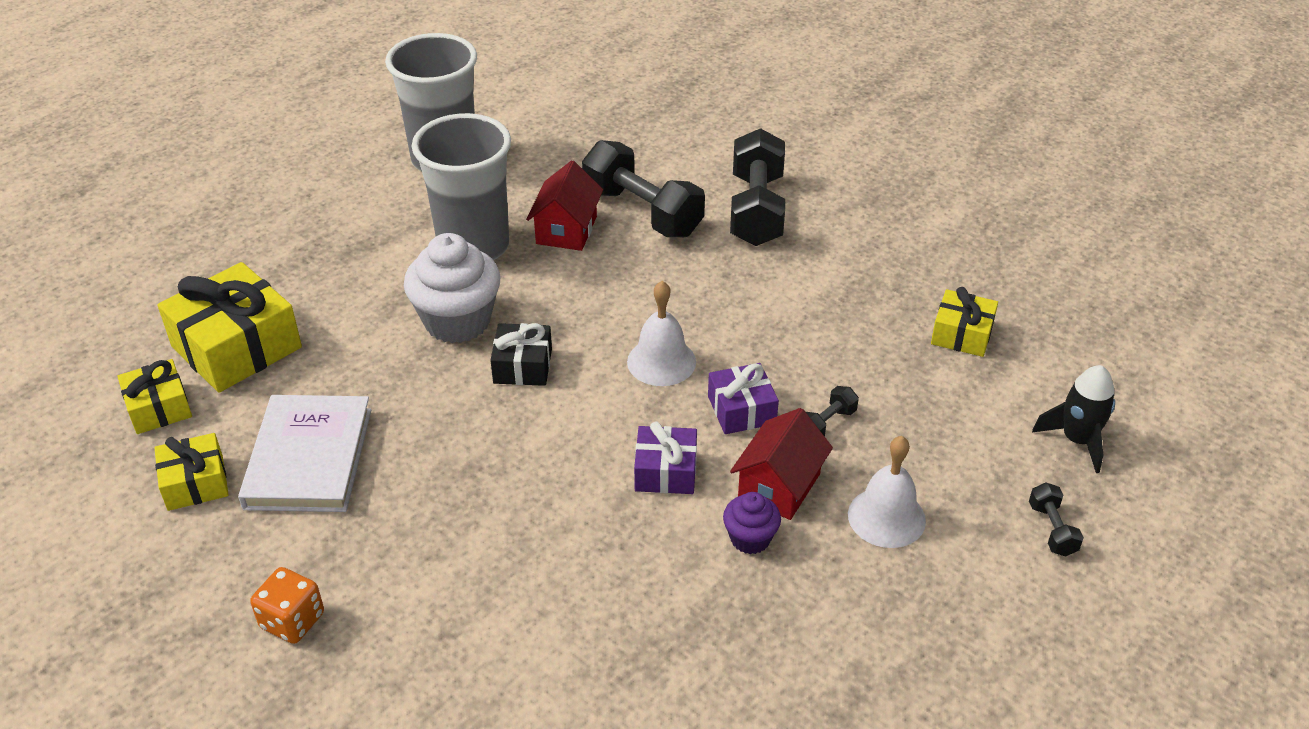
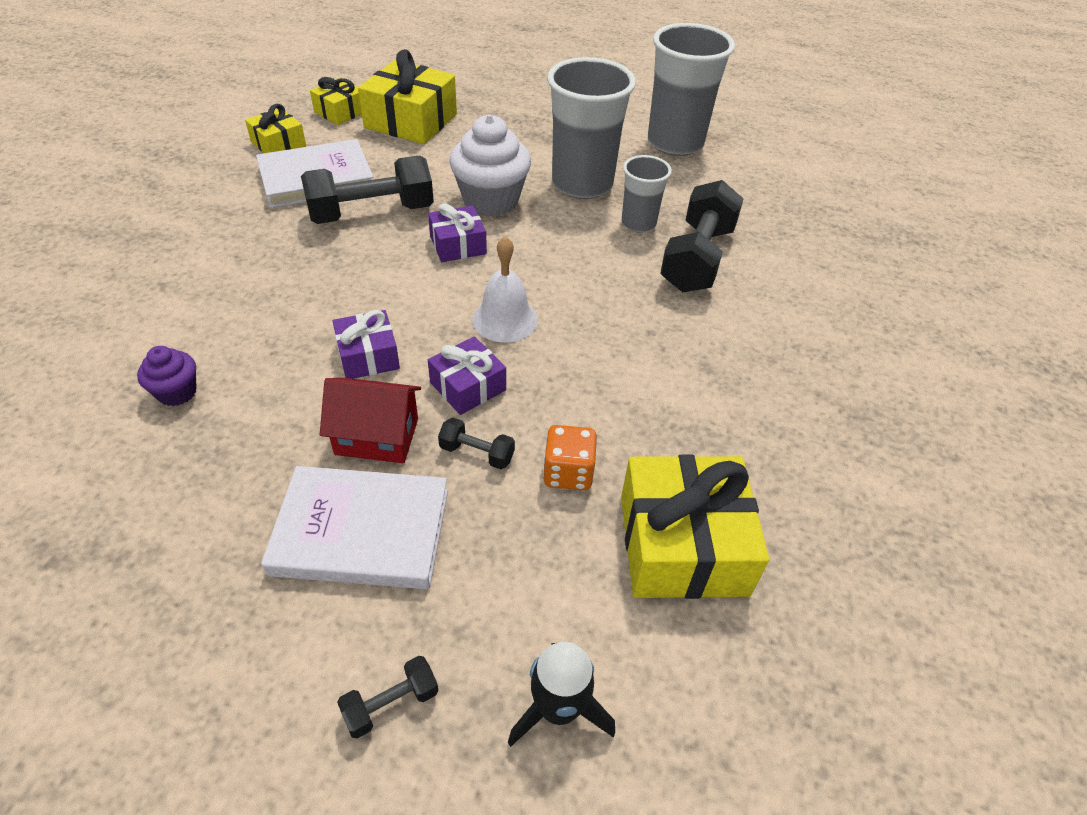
camera: 65 degrees right, 5 degrees up
(292, 621) = (165, 215): orange dice -> orange dice (568, 472)
(522, 366) = (458, 245): black gift -> purple gift
(566, 230) = (638, 223): red house -> grey cup
(750, 538) = (302, 431): purple cupcake -> purple cupcake (177, 392)
(756, 210) = (762, 329): black dumbbell -> black dumbbell (371, 213)
(886, 517) = (361, 531): white bell -> white book
(962, 334) = (683, 544): yellow gift -> yellow gift, size x1.78

